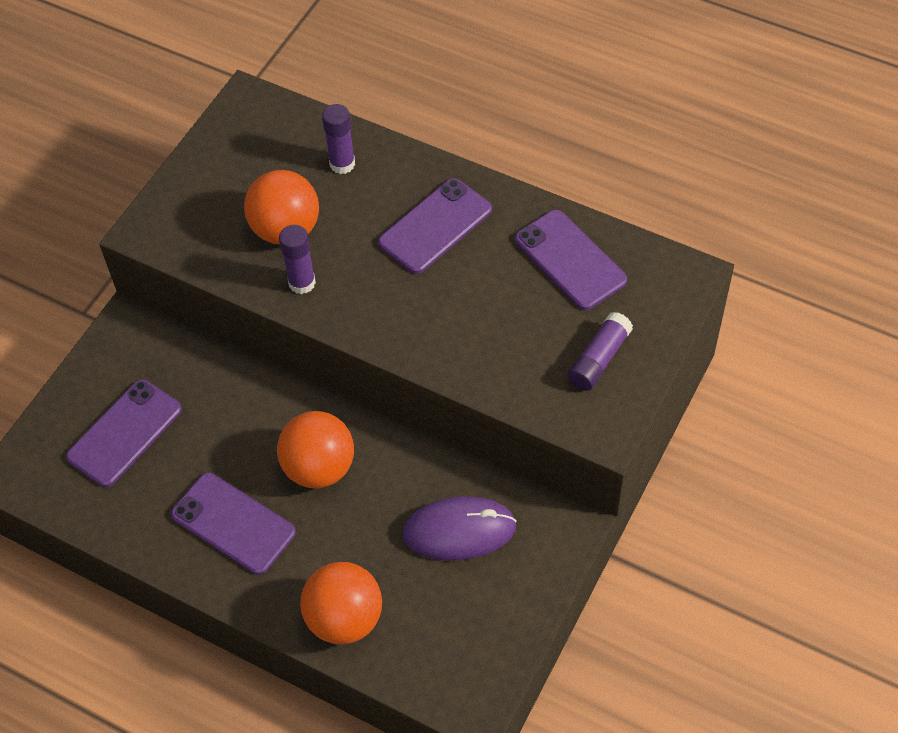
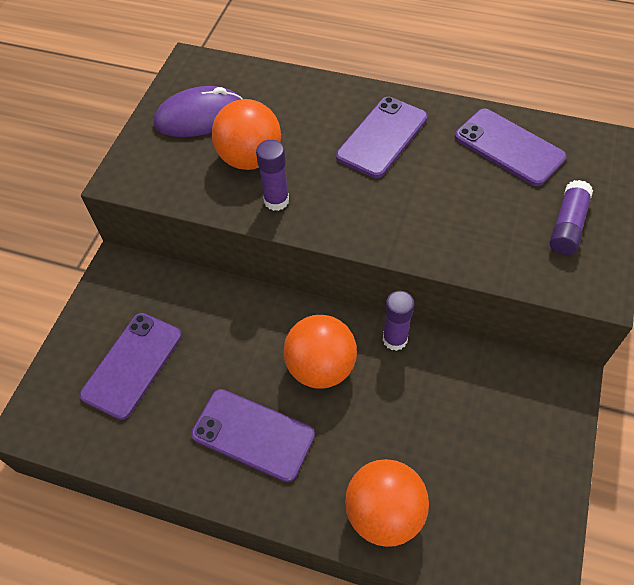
camera: 10 degrees left, 0 degrees up
(342, 164) = (286, 100): purple glue stick -> purple glue stick (395, 339)
(459, 531) = (467, 405): purple mouse -> purple mouse (200, 116)

